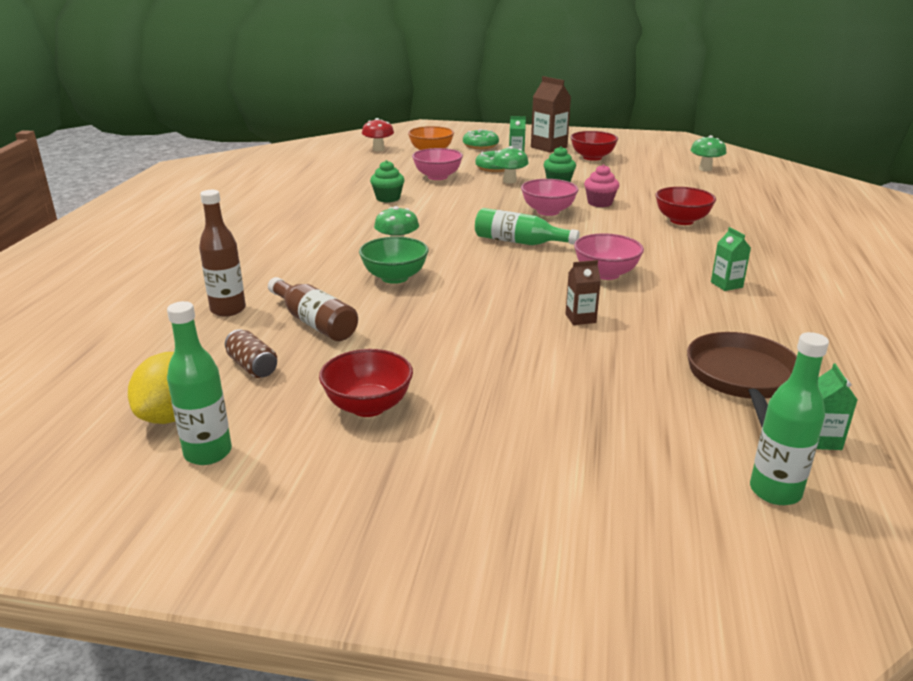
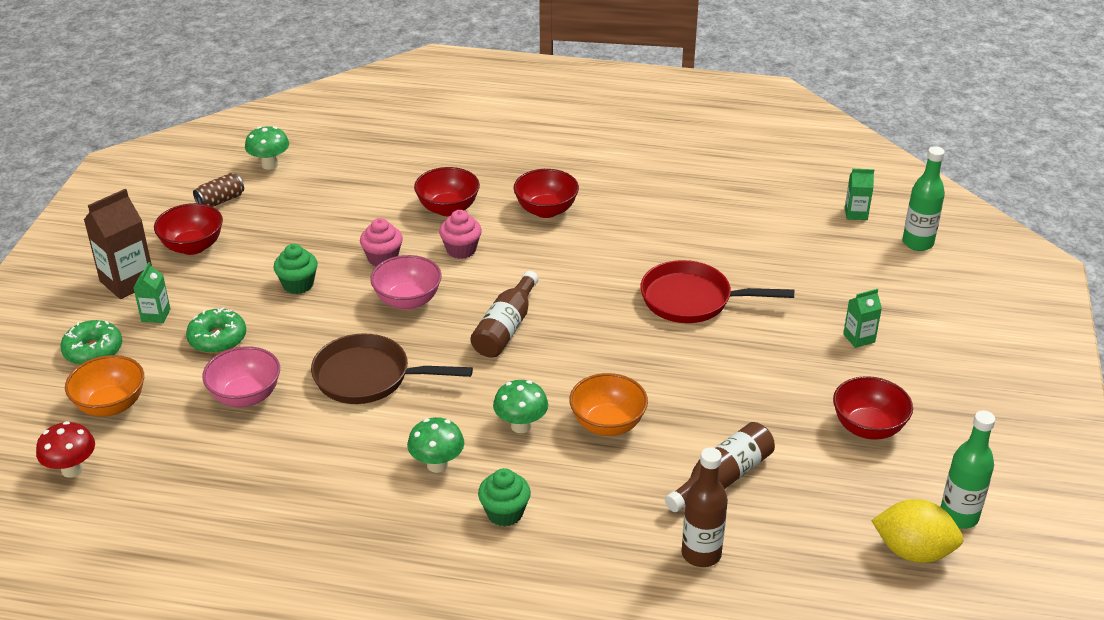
camera: 90 degrees left, 10 degrees up
(252, 366) = (819, 512): brown can -> brown can (220, 201)
(388, 198) = (335, 444): green cupcake -> green cupcake (505, 513)
(395, 277) = (607, 424): green bowl -> orange bowl
(509, 181) = (281, 327): green mushroom -> green mushroom (437, 465)
(519, 242) = (506, 328): green bottle -> brown bottle
(580, 318) = (692, 300): brown carton -> red pan
(605, 274) = (592, 275): pink bowl -> none
(623, 226) = (461, 250): none -> pink cupcake
(703, 255) = (546, 210): none -> red bowl
(726, 285) = (614, 208): green carton -> green carton (859, 338)
(742, 379) = (783, 230): brown pan -> brown pan (368, 377)

